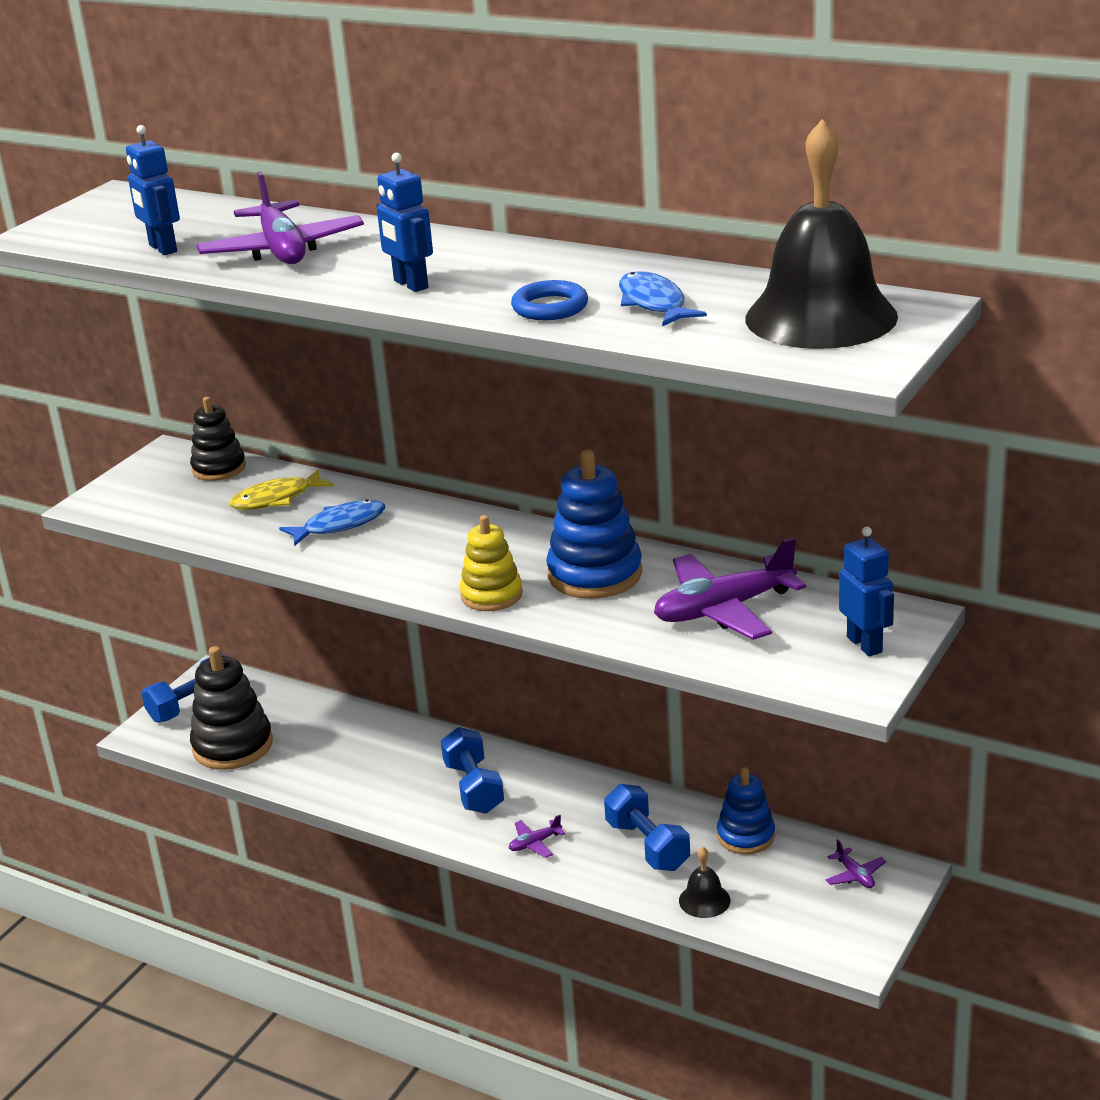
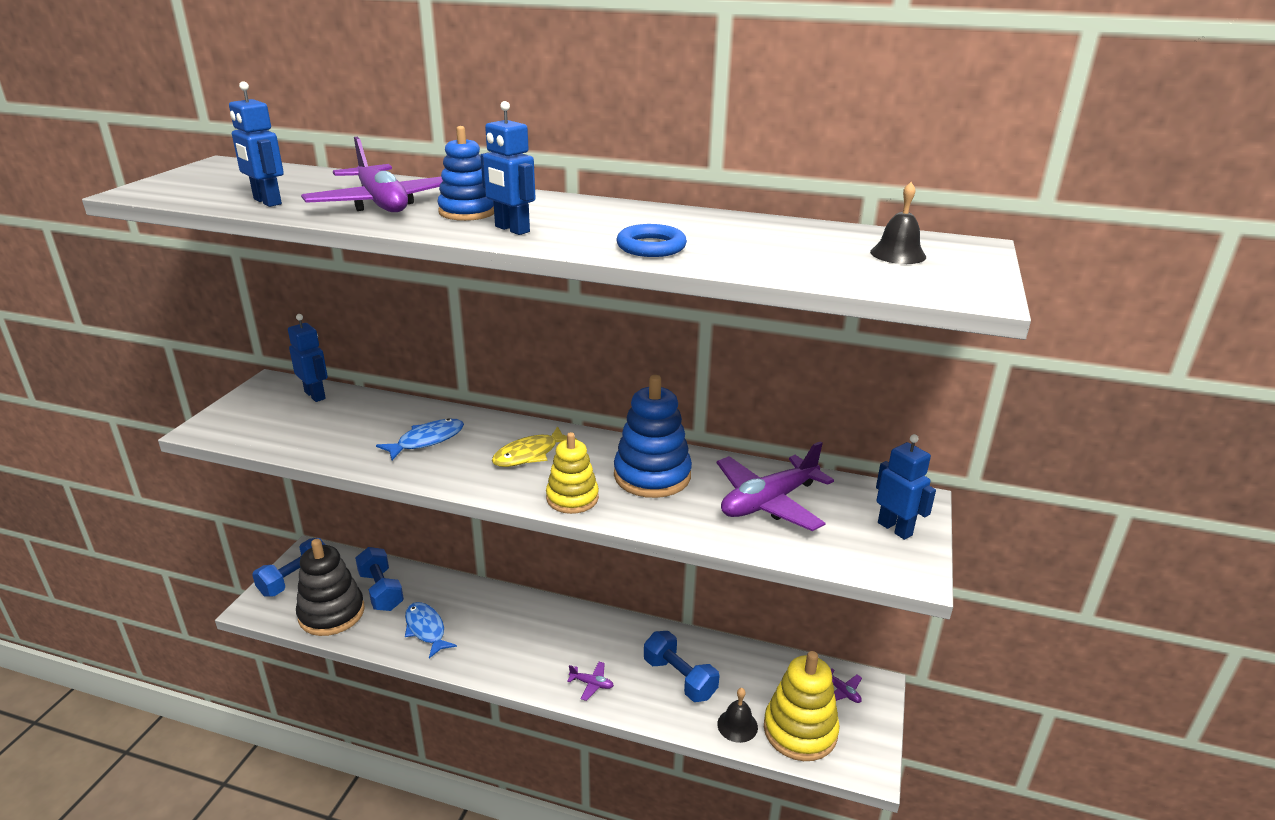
camera: 15 degrees left, 0 degrees up
(219, 468) = (315, 395): black stacking toy -> blue robot
(276, 499) = (368, 419): yellow fish -> yellow fish (529, 454)
(473, 788) = (532, 637): blue dumbbell -> blue dumbbell (381, 591)
(535, 843) = (591, 684): purple plane -> purple plane turned 120 degrees counterclockwise
(654, 303) = (743, 244): blue fish -> blue fish (426, 629)
(746, 836) = (750, 663): blue stacking toy -> blue stacking toy (467, 212)
(782, 912) = (800, 730): none -> yellow stacking toy
(821, 317) = (898, 254): black bell -> black bell, size x0.41

